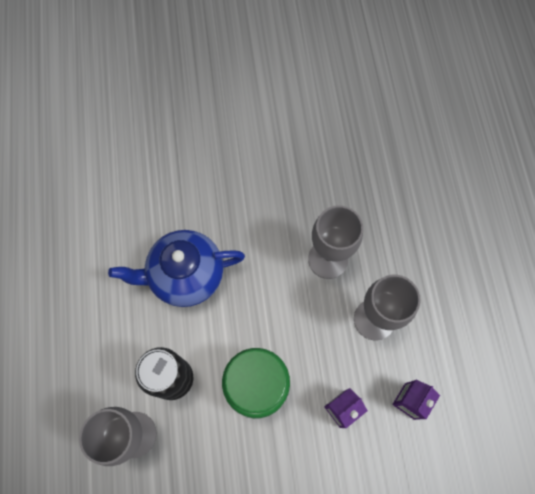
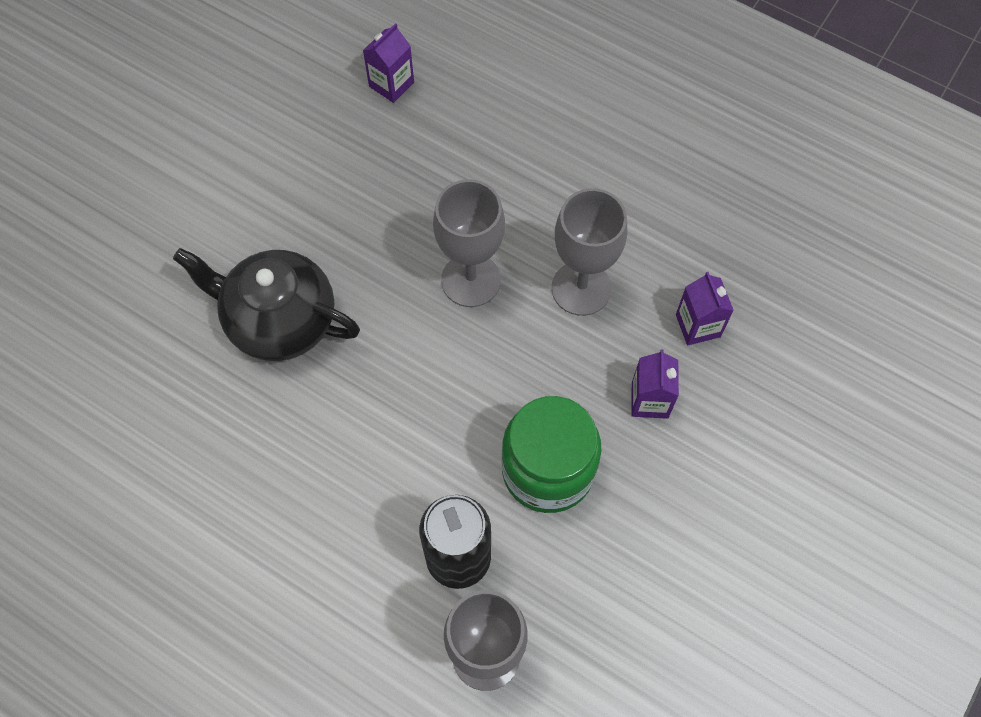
camera: 50 degrees left, 5 degrees down
(185, 275) = (345, 449): blue teapot -> none
(225, 188) = (279, 320): none -> black teapot
(401, 128) = (391, 84): none -> purple carton

